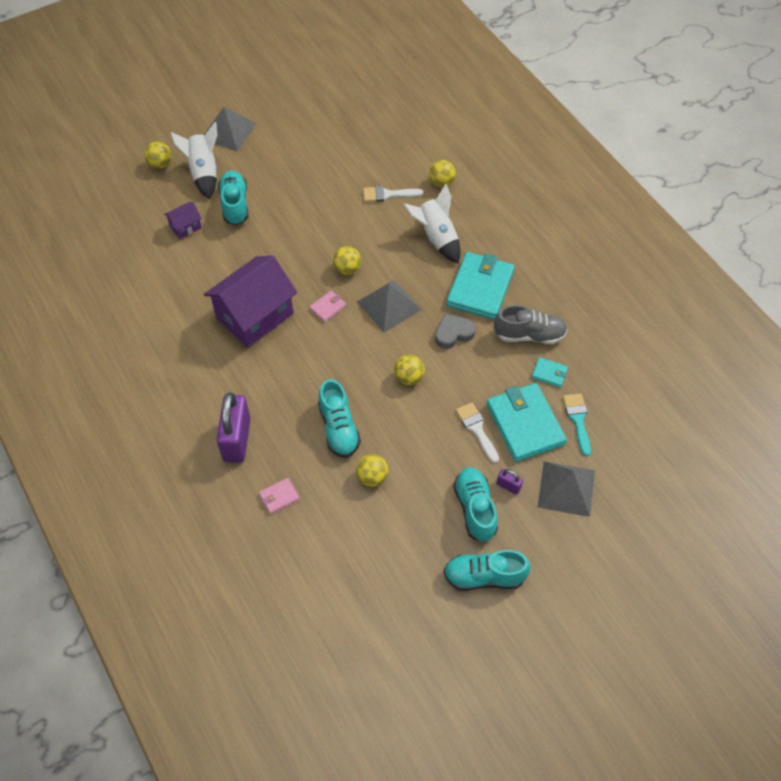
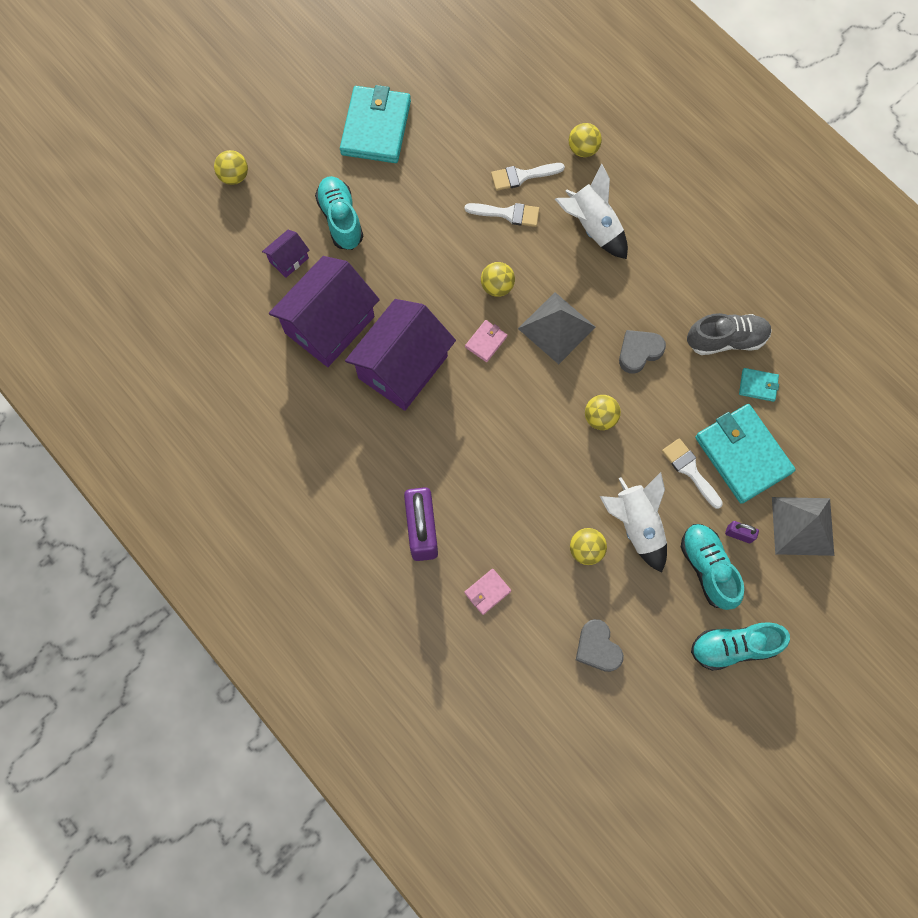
camera: 10 degrees left, 15 degrees up
(204, 173) = (291, 180): white rocket -> white rocket (636, 525)
(204, 277) = (329, 325): none -> purple house
(228, 131) = (306, 115): grey pyramid -> none
(339, 428) = (534, 496): turquoise shoe -> none
(363, 557) = (597, 647): none -> grey heart
(369, 219) = (508, 214): none -> white brush
(480, 288) = (658, 287): turquoise wallet -> turquoise wallet (376, 127)
(577, 420) = (800, 439): turquoise brush -> none

